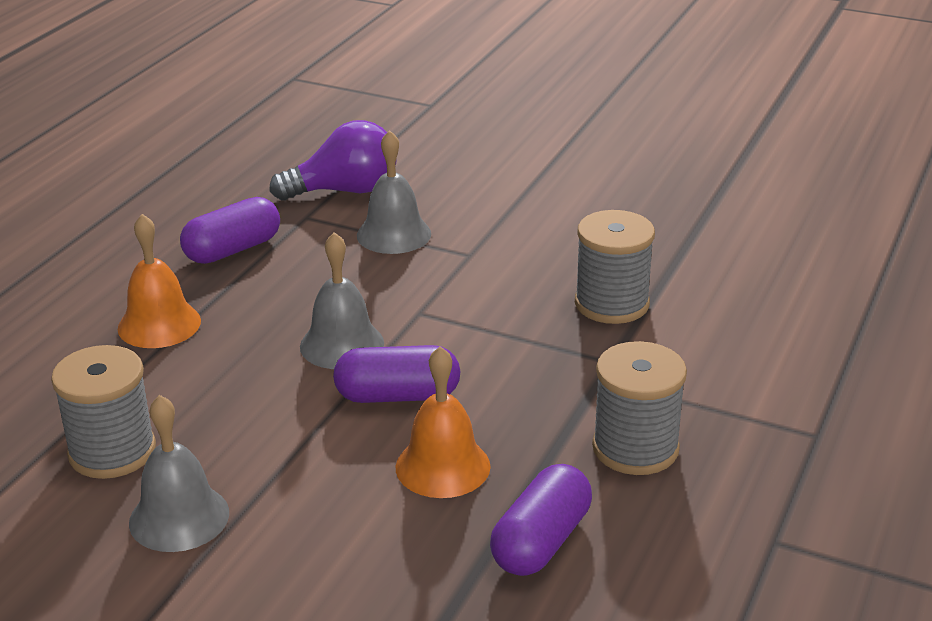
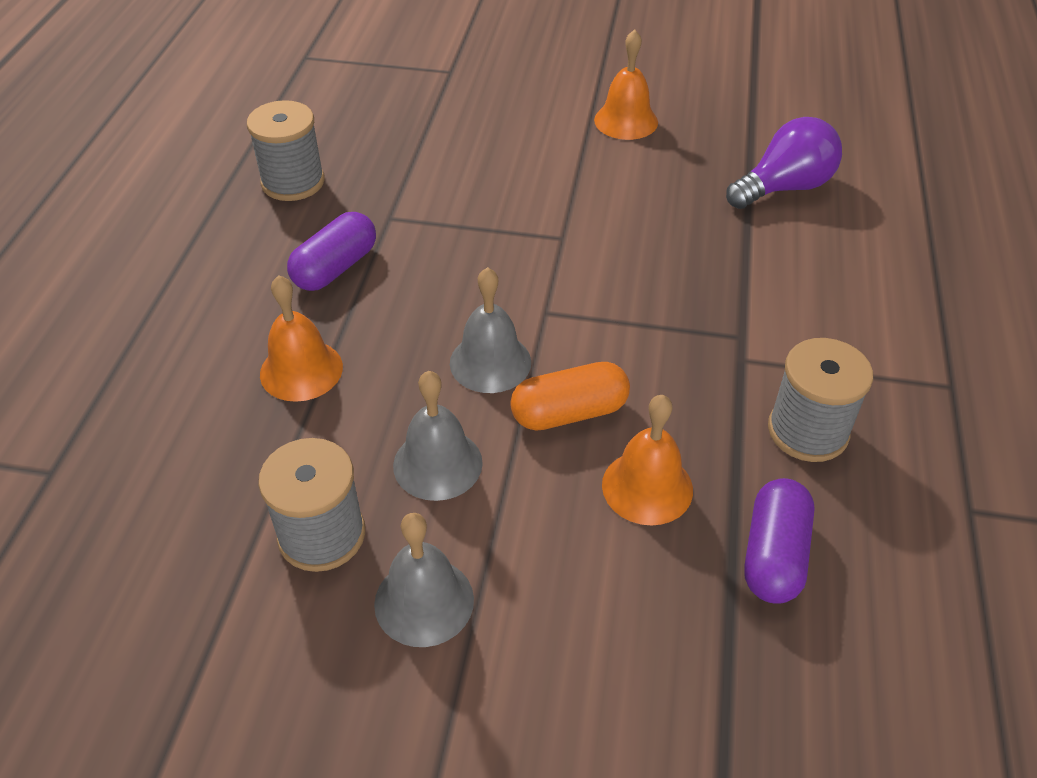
camera: 15 degrees left, 15 degrees up
(345, 191) = (413, 182): purple light bulb -> purple light bulb (784, 188)
(394, 234) = (482, 225): grey bell -> grey bell (437, 464)
(398, 396) = (569, 413): purple capsule -> orange capsule
(590, 166) = (626, 121): none -> orange bell
(611, 304) = (714, 272): grey spool -> grey spool (293, 182)

